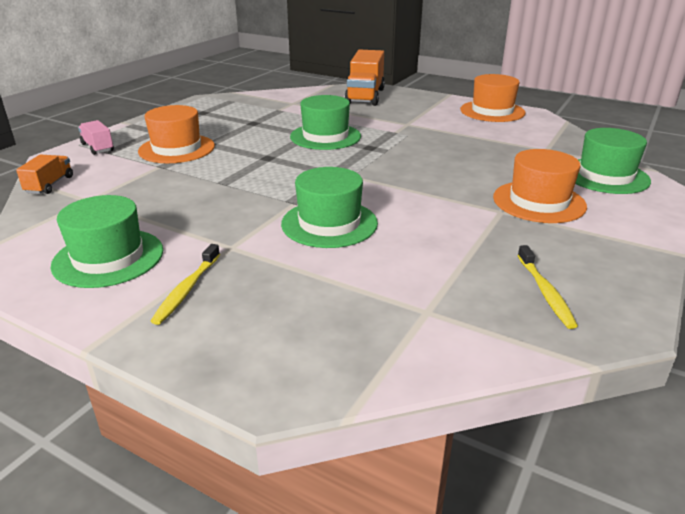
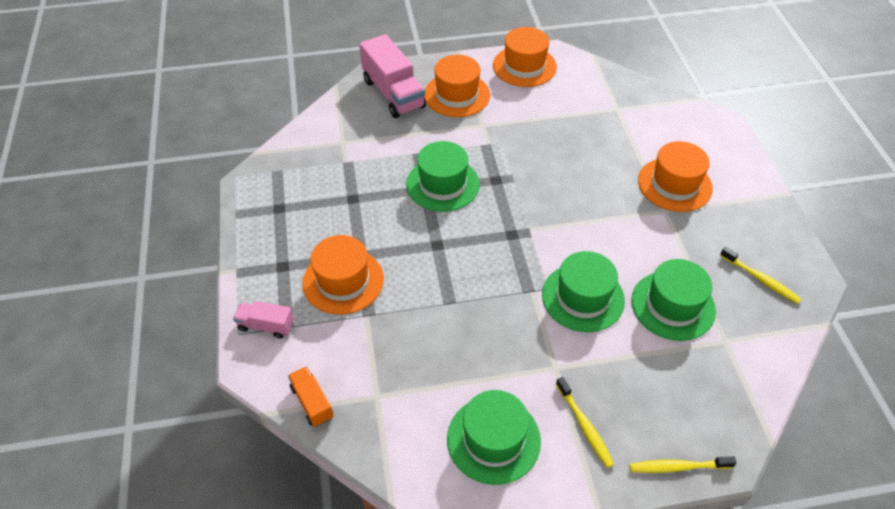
camera: 40 degrees left, 20 degrees up
(214, 365) = (678, 467): none -> yellow toothbrush
(365, 96) = (393, 94): orange truck -> pink truck
(411, 108) = (457, 95): none -> orange hat
(605, 176) = (682, 125): green hat -> green hat (673, 305)

